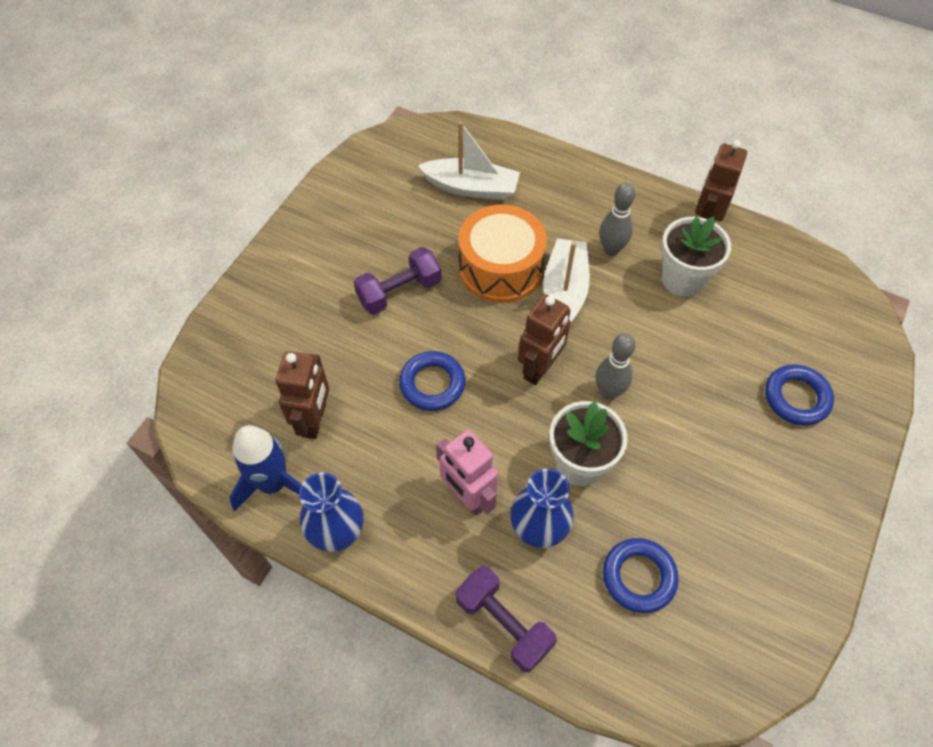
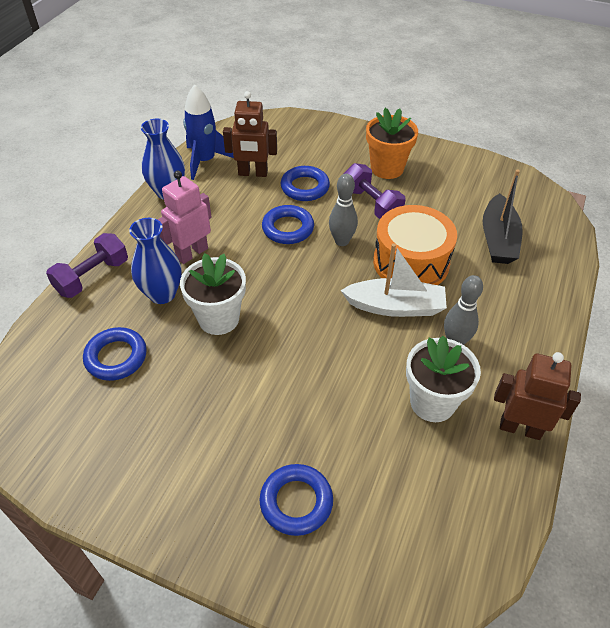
camera: 85 degrees right, 10 degrees down
(333, 267) = (387, 168): none -> orange flower pot
(355, 360) = (305, 187): none -> blue ring
(471, 188) = (498, 239): white boat -> black boat
(540, 368) = (309, 291): brown robot -> none
(608, 392) = (289, 339): grey bowling pin -> grey bowling pin (341, 241)

